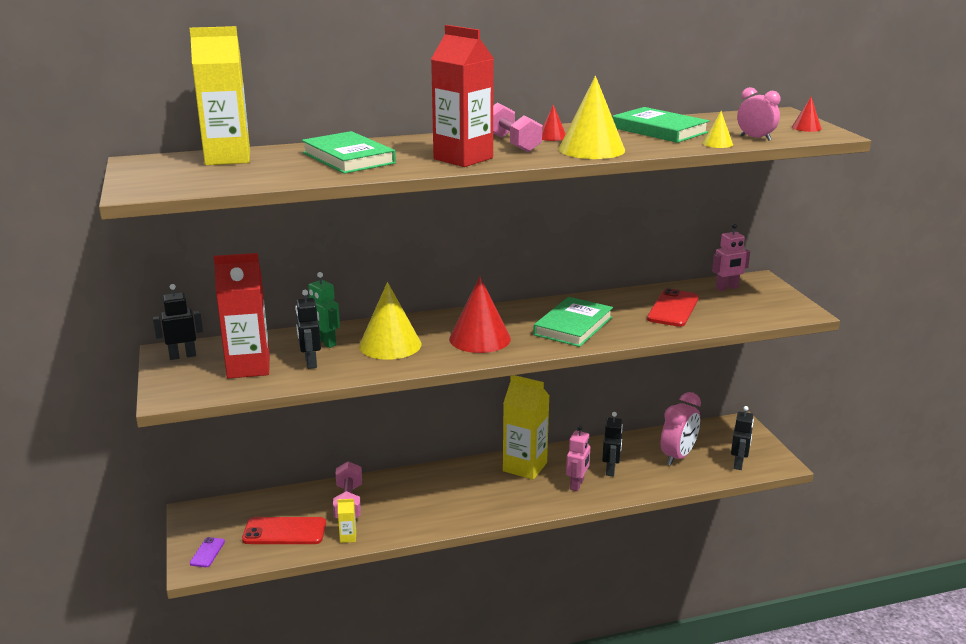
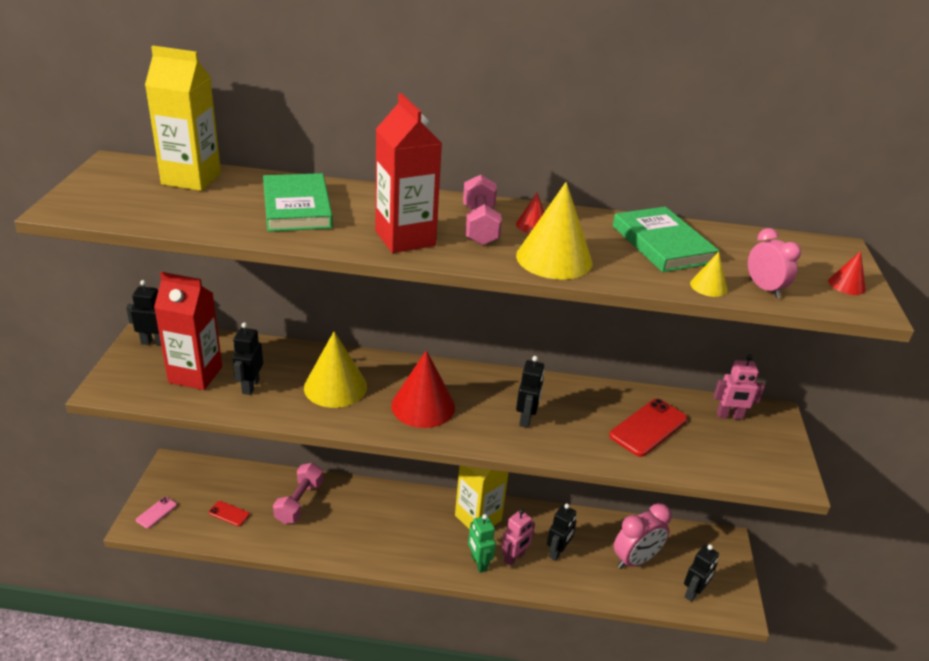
camera: 20 degrees right, 10 degrees up
(207, 552) = (156, 513): purple phone -> pink phone
(284, 531) = (229, 513): red phone -> red phone, size x0.52
(325, 343) = (281, 365): green robot -> green robot (478, 563)
(348, 537) = (275, 541): yellow carton -> none
(573, 326) = (526, 419): green book -> black robot

